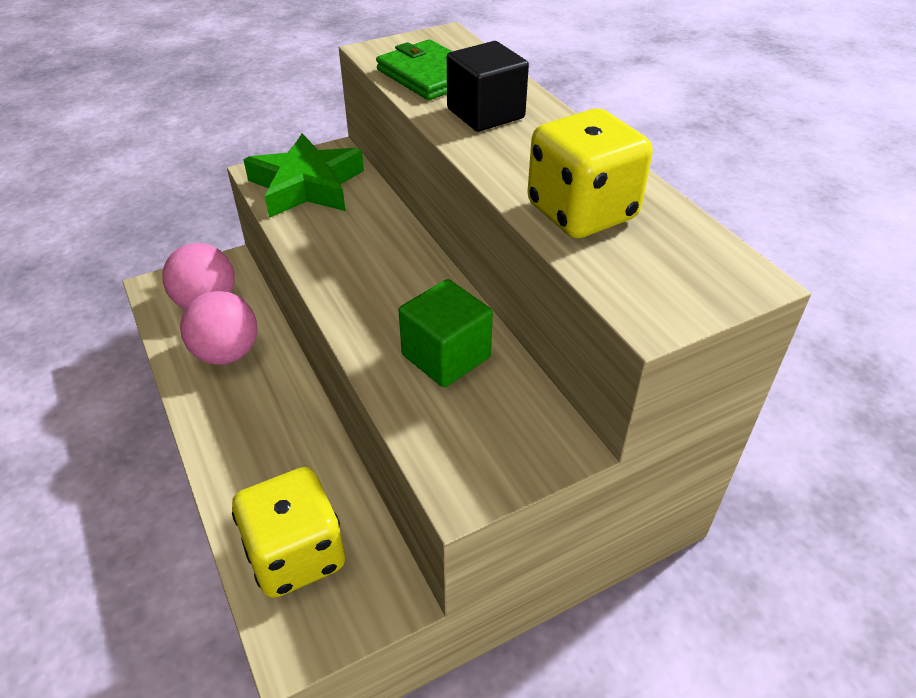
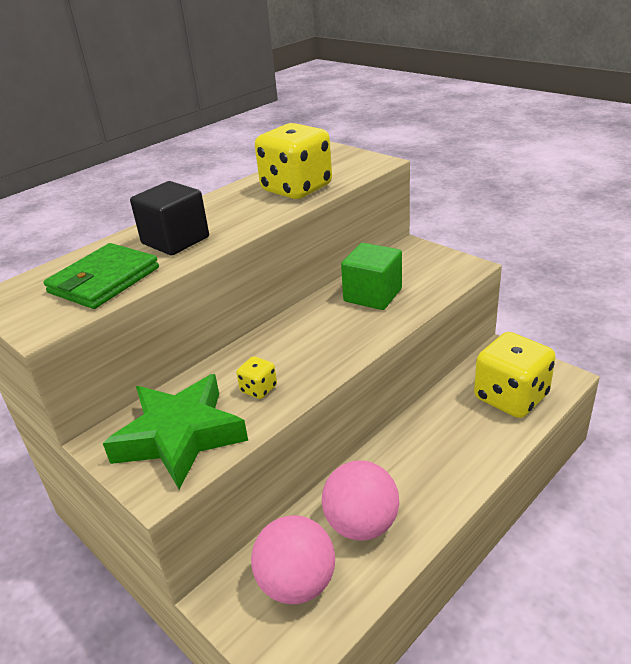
camera: 105 degrees left, 10 degrees down
(331, 233) = (258, 389): none -> yellow dice

